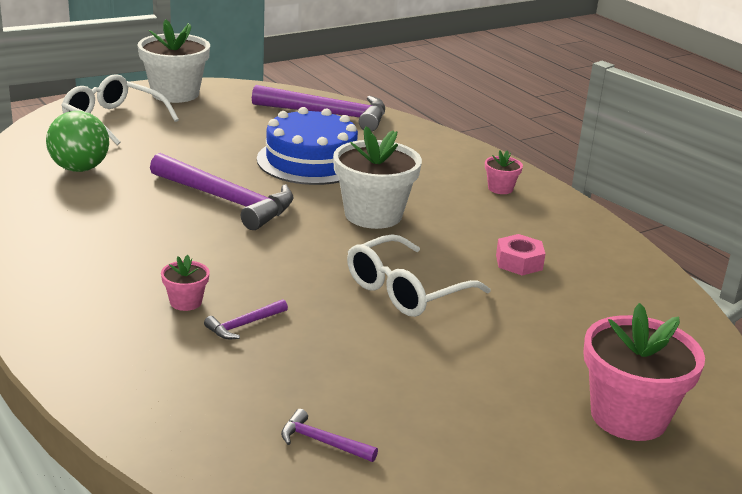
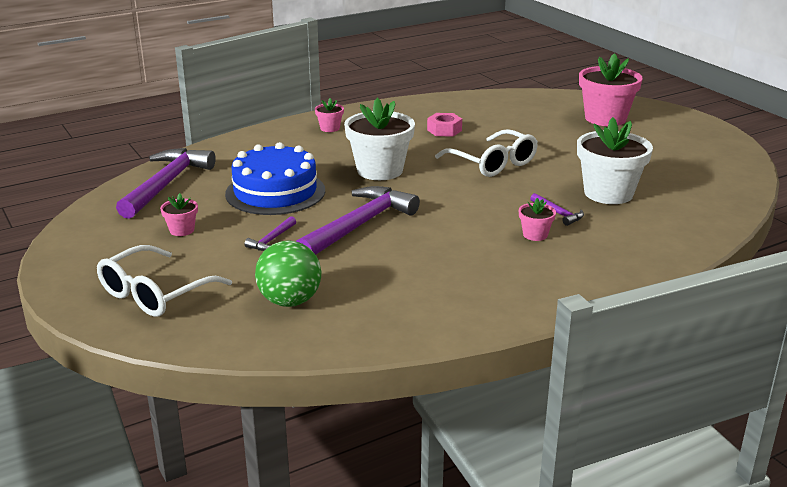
camera: 85 degrees left, 0 degrees up
(175, 94) = (81, 262): white flower pot -> white flower pot (608, 193)
(228, 124) = (182, 230): none -> pink flower pot
(322, 442) = (673, 189): purple hammer -> purple hammer (272, 240)

